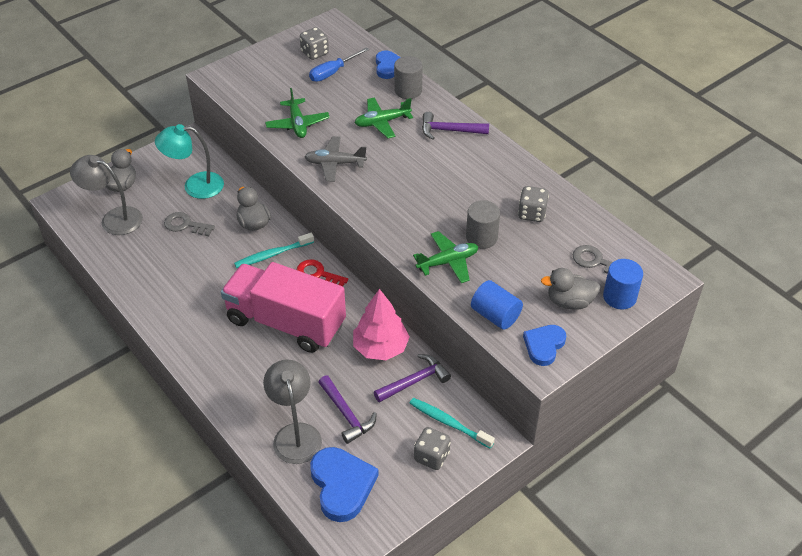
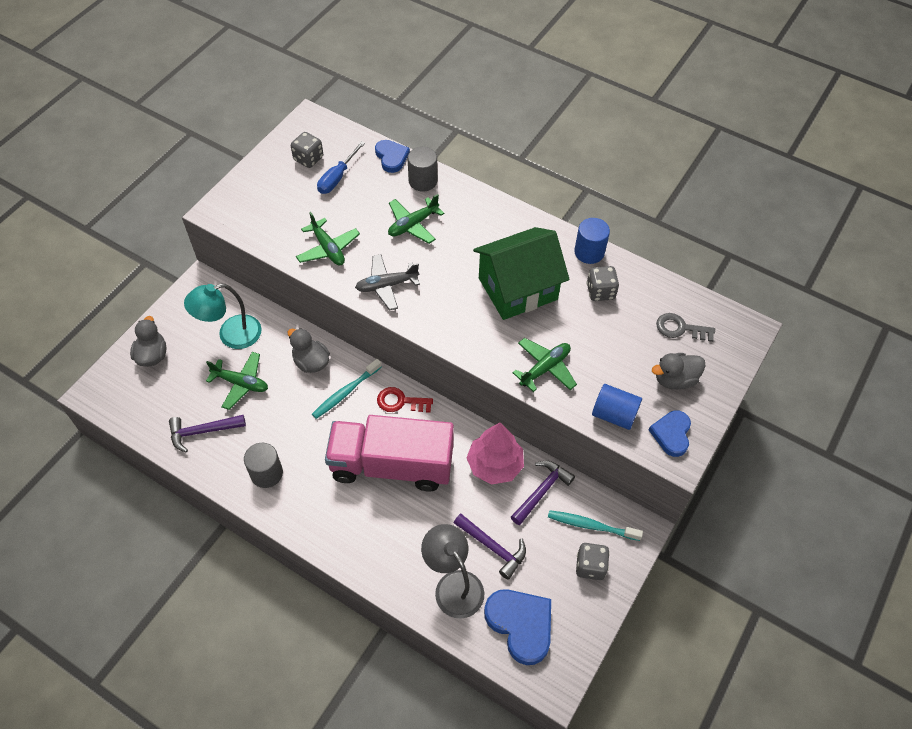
camera: 20 degrees left, 10 degrees up
(114, 218) = (161, 397): grey lamp -> none
(185, 225) = (241, 383): grey key -> green plane
(449, 130) = (483, 217): purple hammer -> purple hammer (203, 431)
(453, 193) = (517, 289): none -> green house
(481, 237) = (565, 331): grey cylinder -> grey cylinder (266, 473)
(619, 297) = (716, 361): blue cylinder -> blue cylinder (589, 252)

